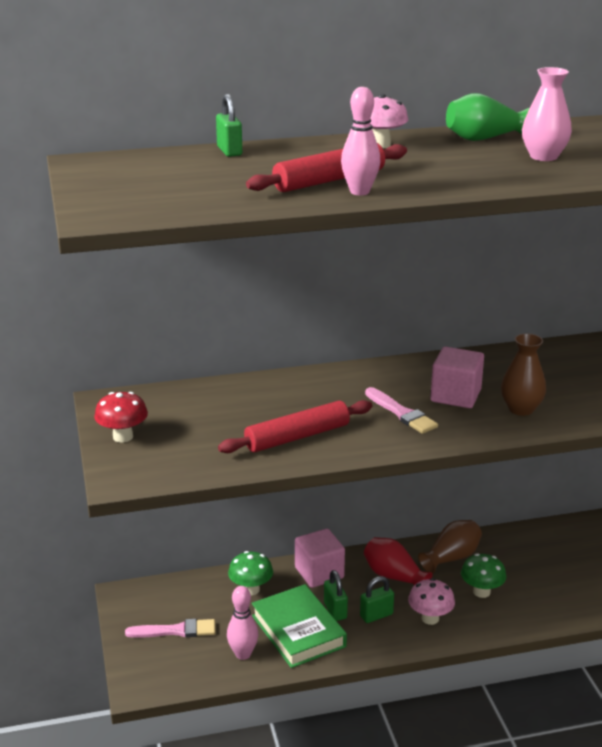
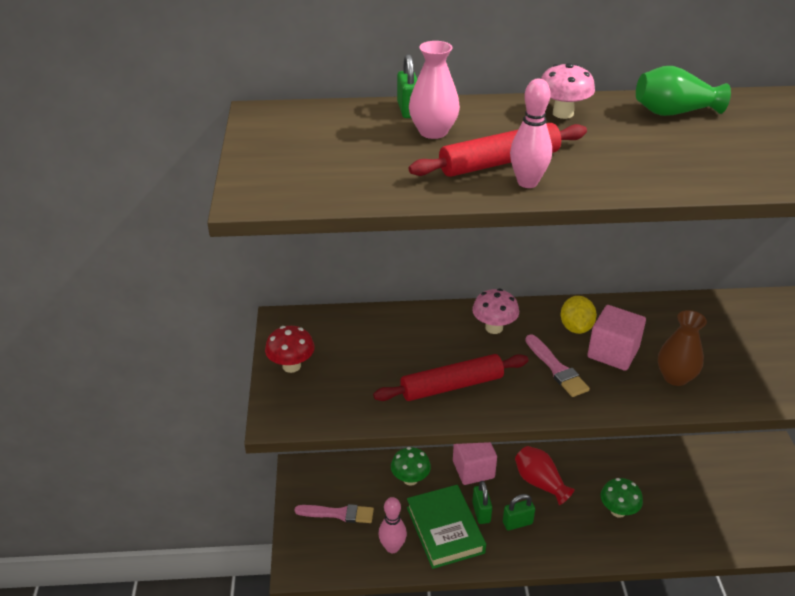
camera: 10 degrees right, 10 degrees up
(414, 379) = (576, 327): none -> yellow lemon
(430, 618) = (566, 533): pink mushroom -> pink mushroom (494, 328)
(451, 557) = (595, 469): brown vase -> none
(543, 156) = (734, 145): pink vase -> pink vase (433, 132)

